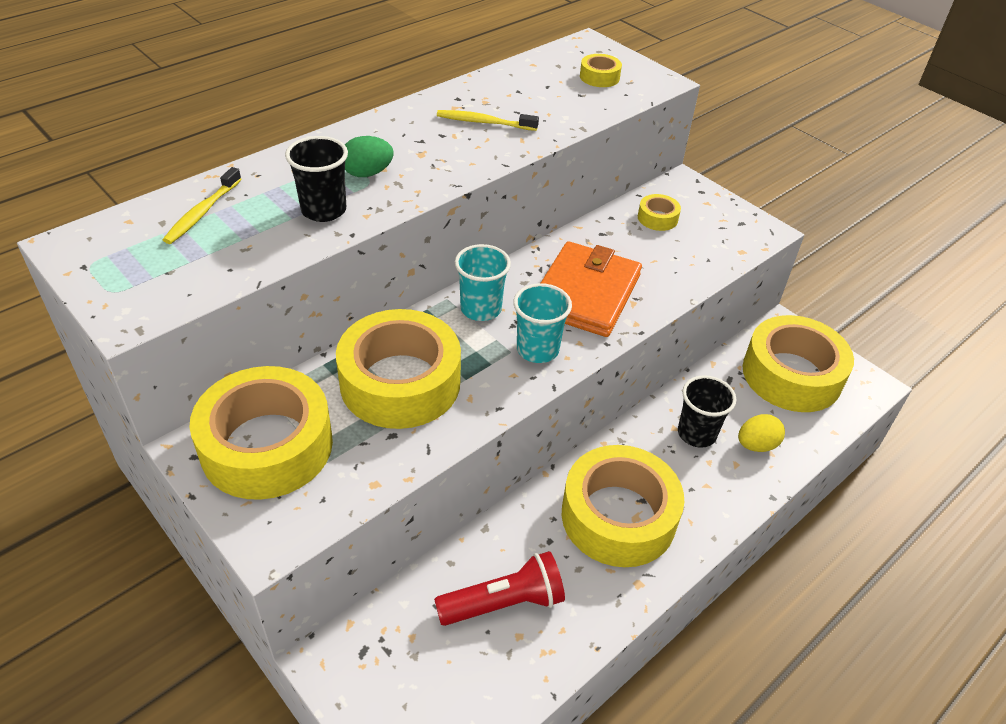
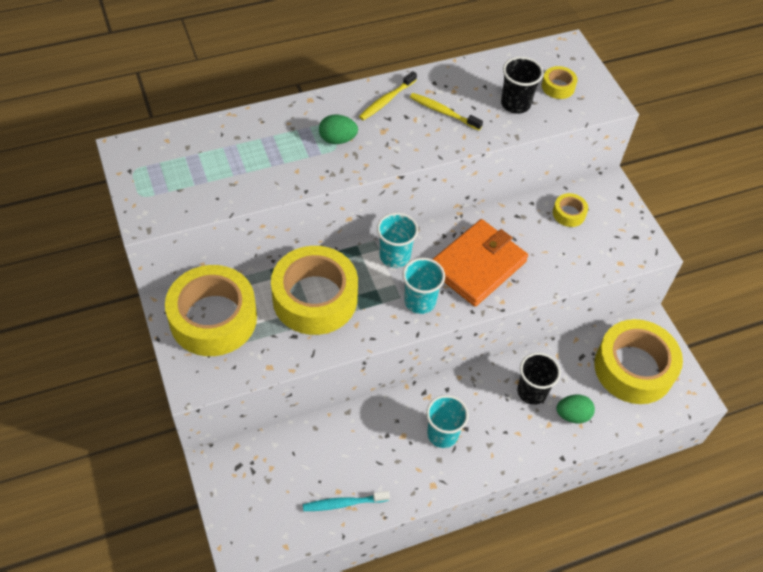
camera: 20 degrees right, 10 degrees up
(202, 212) = (215, 145): yellow toothbrush -> yellow toothbrush (386, 100)
(324, 210) = (295, 165): black cup -> black cup (515, 104)
(504, 603) = (338, 466): red flashlight -> none
(534, 650) = (343, 503): none -> turquoise toothbrush
(618, 516) = (442, 434): yellow tape -> turquoise cup
(756, 445) = (572, 415): yellow egg -> green egg

